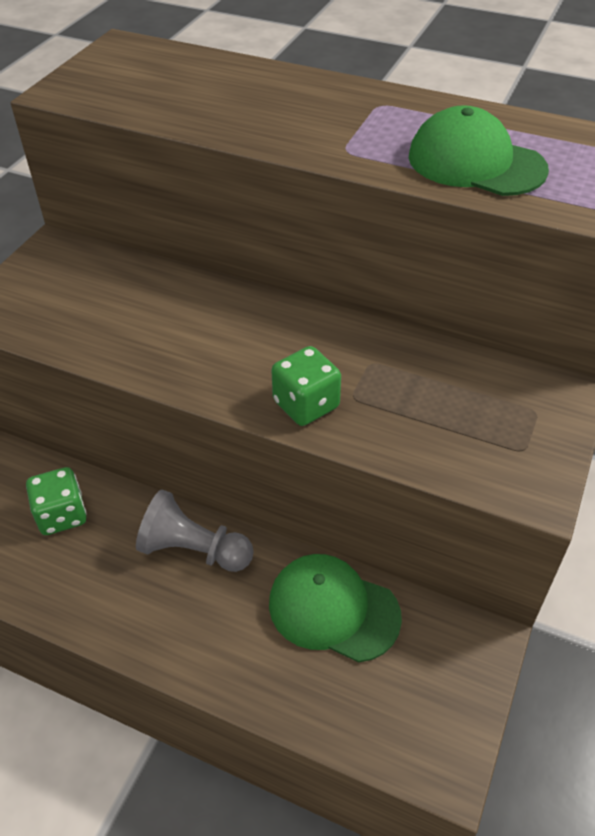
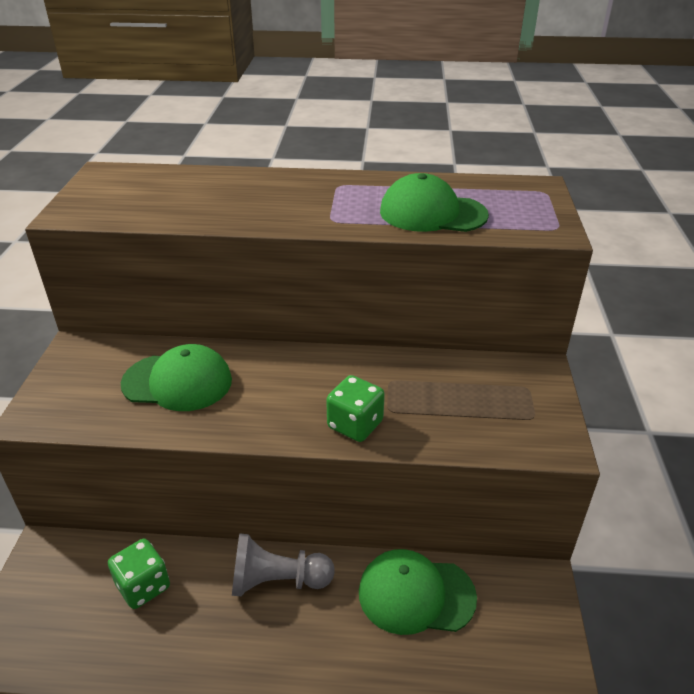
camera: 20 degrees left, 10 degrees down
(138, 309) = (177, 382): none -> green cap

